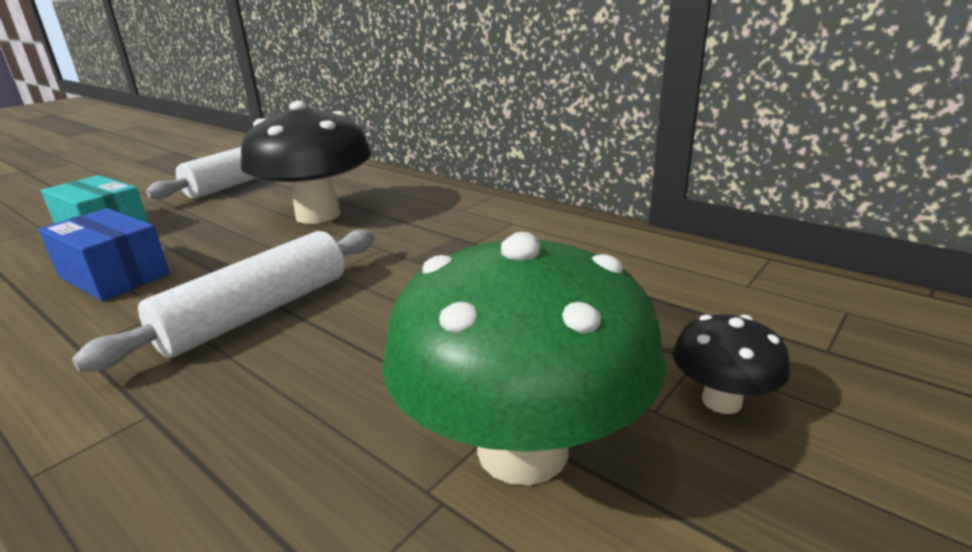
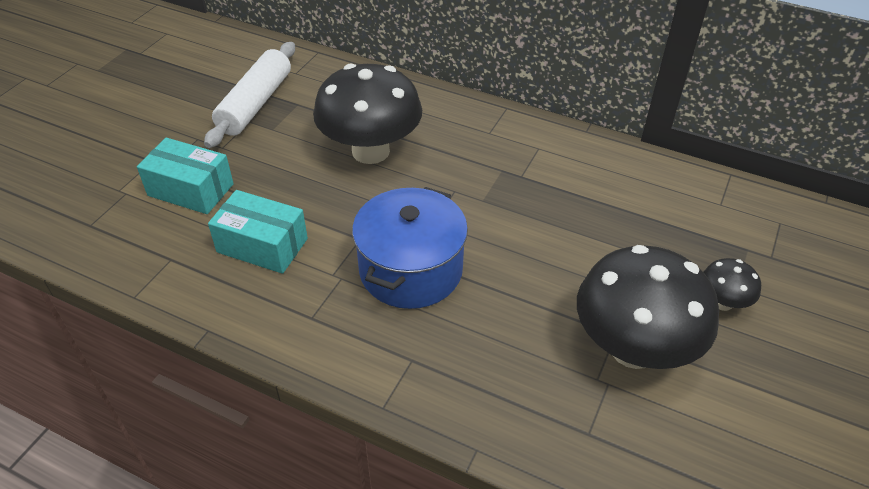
camera: 15 degrees left, 20 degrees up
(114, 276) = (262, 245): blue box -> turquoise box
(257, 312) = (411, 270): white rolling pin -> blue pot
(522, 449) = (633, 348): green mushroom -> black mushroom

